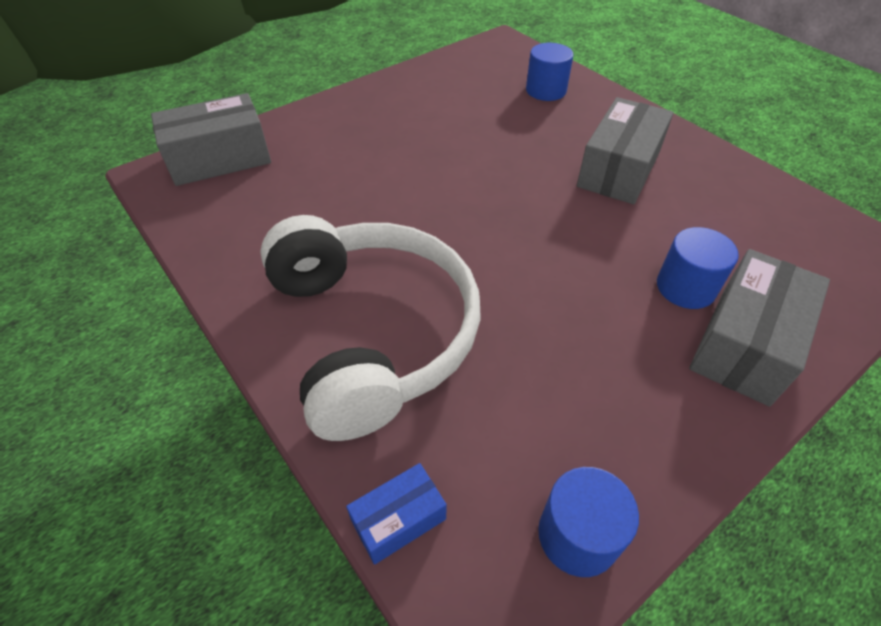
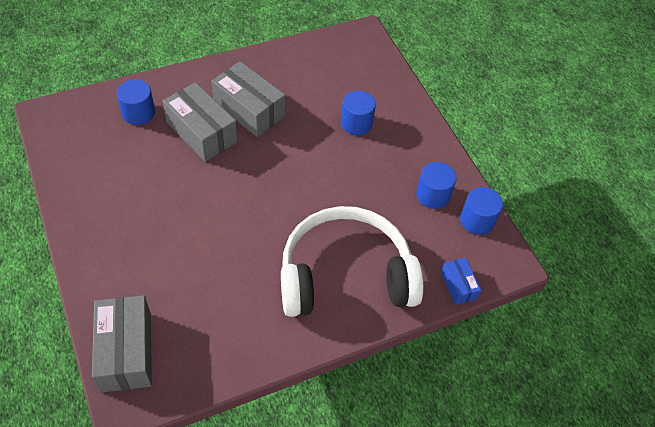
camera: 80 degrees left, 5 degrees up
(598, 435) = (433, 195): none -> blue cylinder
(745, 343) = (397, 118): grey box -> grey box (201, 132)

